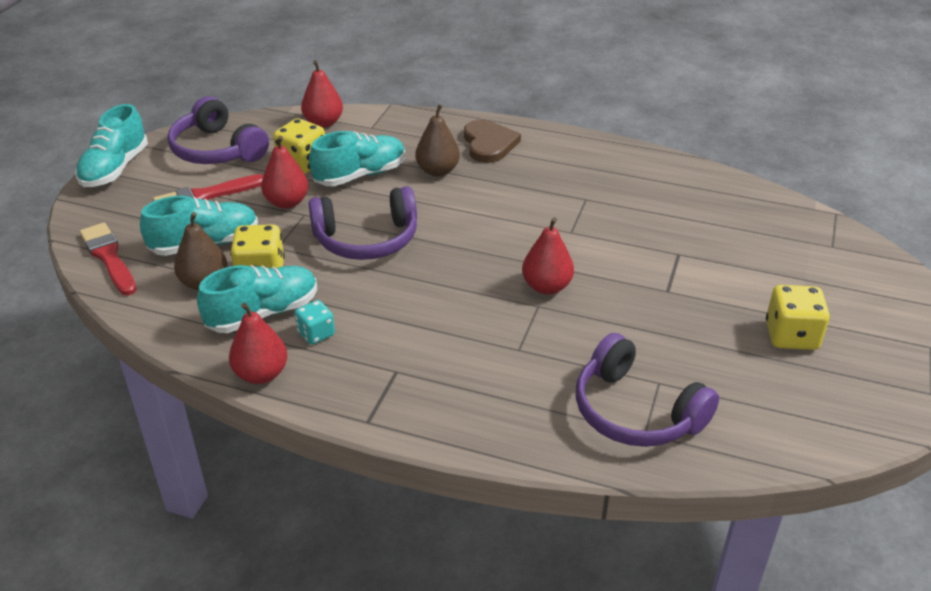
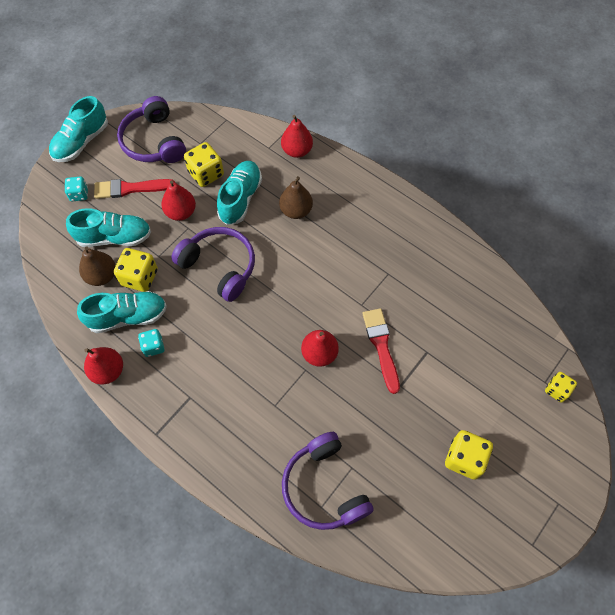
camera: 20 degrees right, 25 degrees up
(109, 257) = (51, 231): red brush -> red brush (381, 346)
(134, 215) = (79, 194): none -> turquoise dice
(323, 123) = (237, 133): red pear -> red pear (297, 151)
(360, 175) = (240, 199): turquoise shoe -> turquoise shoe turned 60 degrees counterclockwise
(366, 239) = (219, 267): purple headphones -> purple headphones turned 150 degrees counterclockwise
(489, 144) = (345, 192): brown heart -> none
(850, 249) = (556, 390): none -> yellow dice

